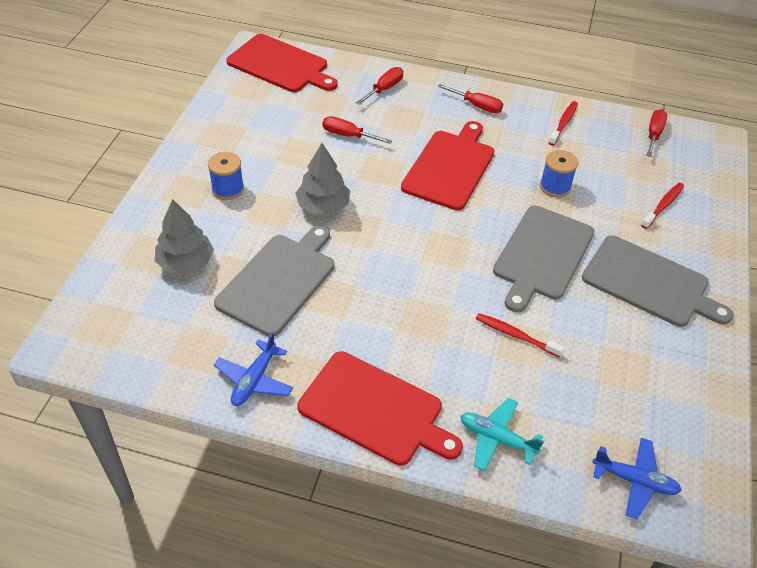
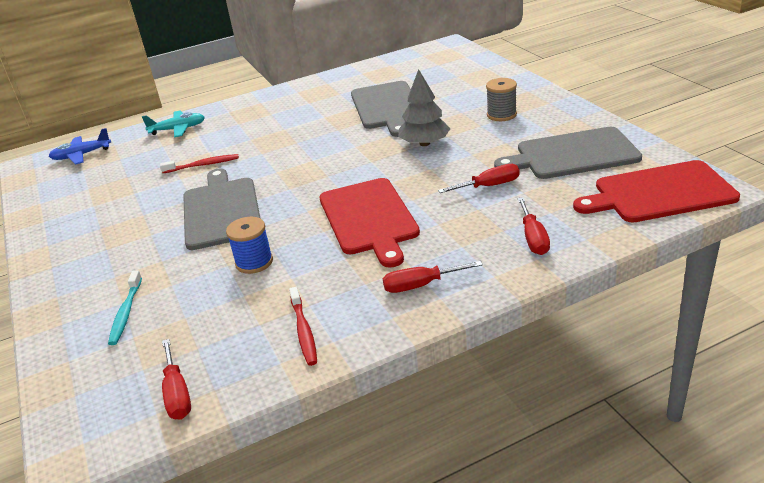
camera: 145 degrees right, 15 degrees down
(186, 262) = (453, 85): grey tree -> none
(228, 189) = (501, 115): blue spool -> grey spool
(254, 380) = (337, 82): blue plane -> none
(375, 410) = (258, 105): red cutting board -> none
(649, 283) = (112, 244): grey cutting board -> grey cutting board (572, 154)
(663, 205) = (126, 313): red toothbrush -> turquoise toothbrush

